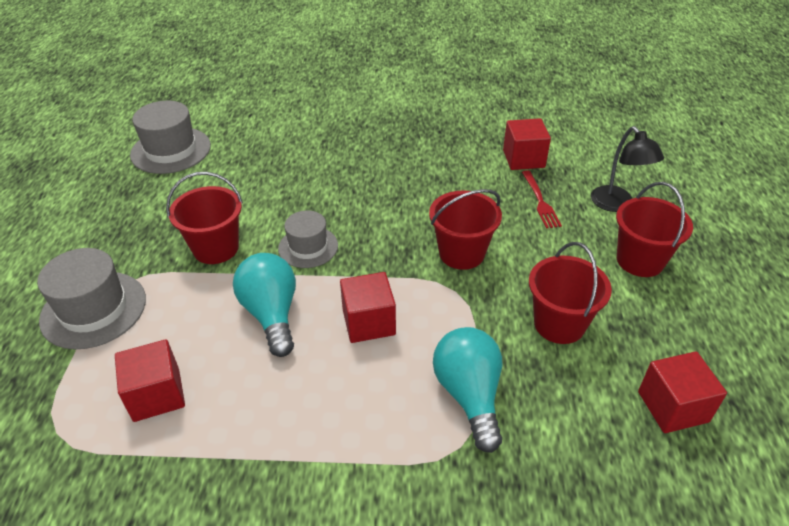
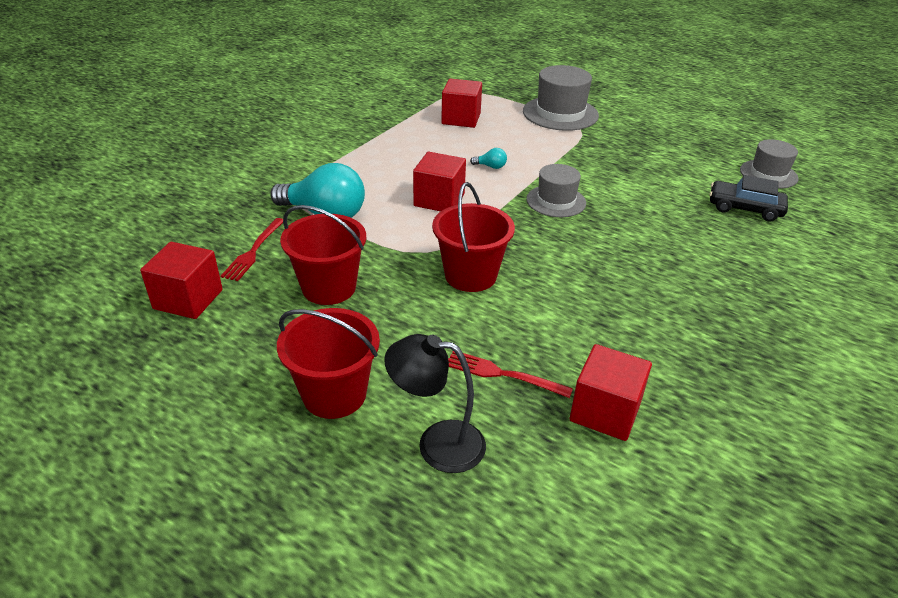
camera: 120 degrees right, 5 degrees down
(171, 150) = (768, 174): grey hat -> grey hat, size x0.64
(216, 248) = (591, 163): red bucket -> none
(242, 152) = (745, 208): none -> black car
(271, 314) = (490, 166): turquoise light bulb -> turquoise light bulb, size x0.40
(574, 410) = (253, 251): none -> red fork

